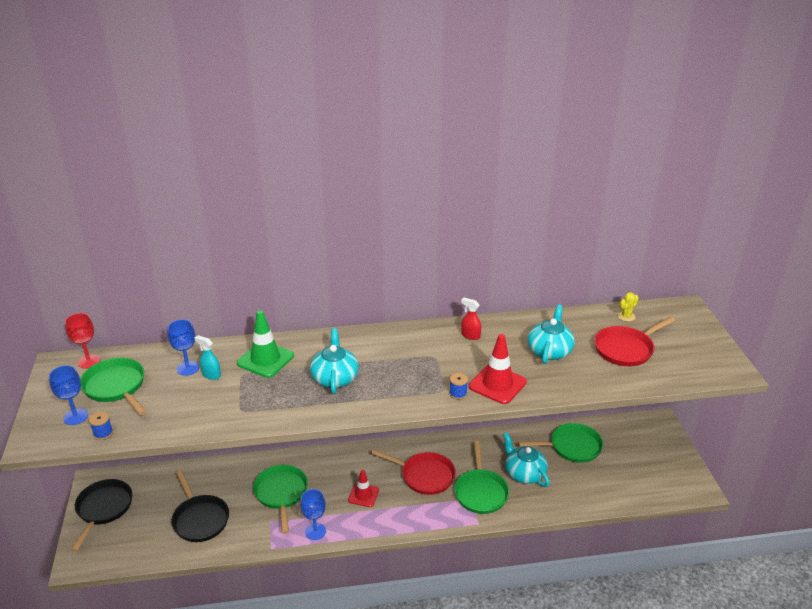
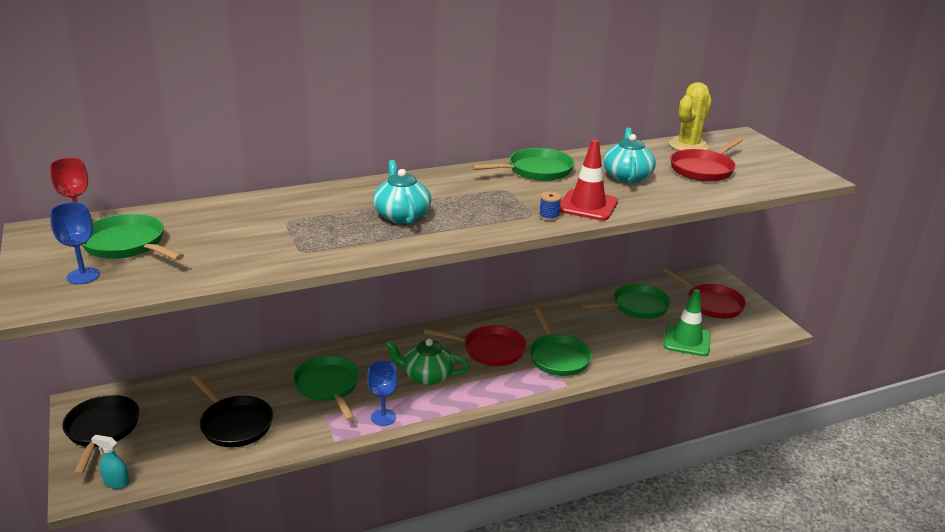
camera: 15 degrees left, 5 degrees down
(103, 433) = (128, 287): blue spool -> none
(188, 368) = (215, 221): blue goblet -> none
(211, 375) = (248, 224): turquoise spray bottle -> turquoise spray bottle (116, 482)
(265, 359) = (310, 206): green traffic cone -> green traffic cone (687, 340)
(363, 495) = (427, 376): red traffic cone -> green teapot
(470, 335) = (536, 170): red spray bottle -> green pan
(524, 473) = (597, 335): turquoise teapot -> none
(626, 316) = (688, 145): yellow cactus -> yellow cactus, size x2.11
(644, 453) = (711, 304): none -> red pan

